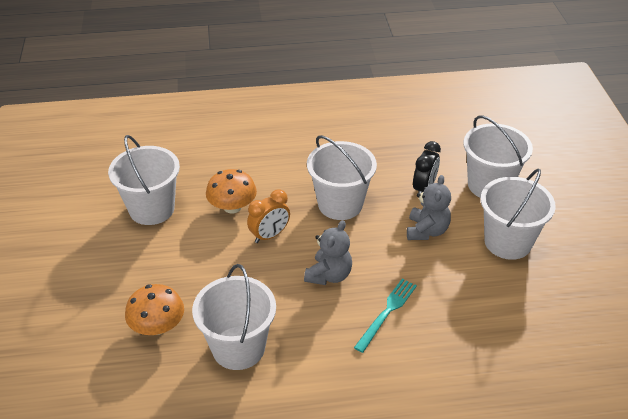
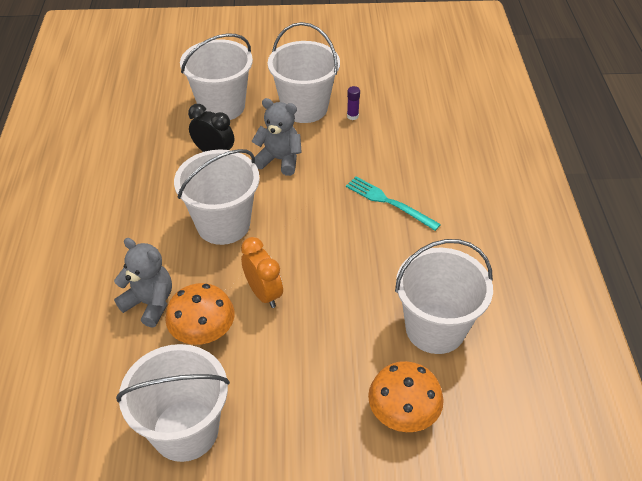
camera: 85 degrees left, 5 degrees up
(329, 275) = (334, 243): grey teddy bear -> grey teddy bear (150, 303)
(508, 280) = (352, 116): none -> purple glue stick

